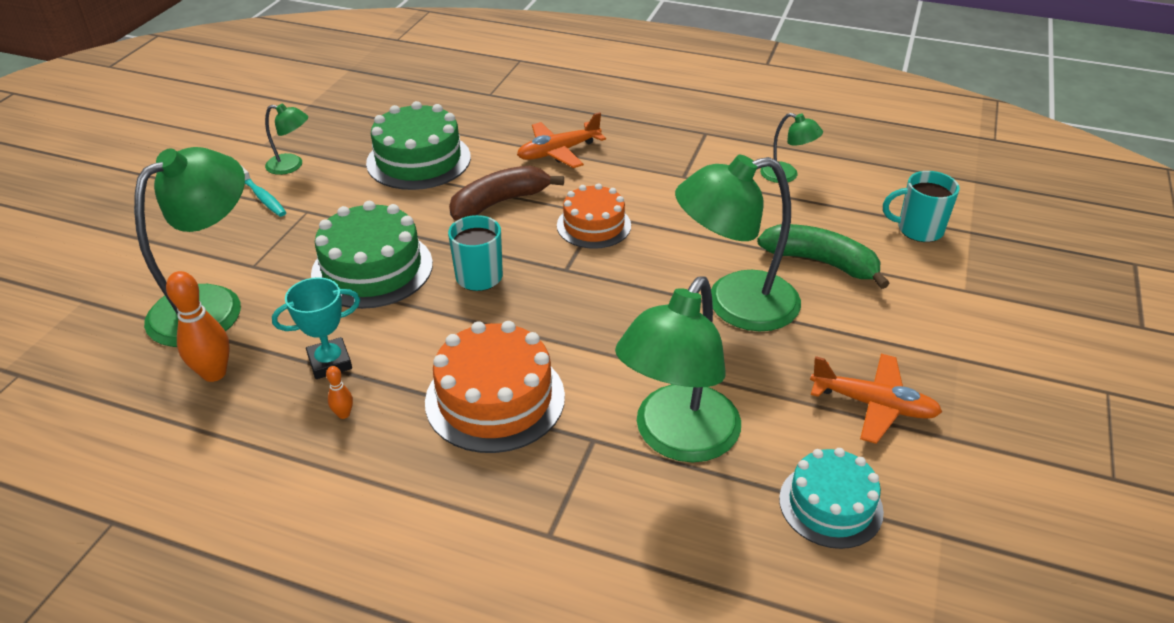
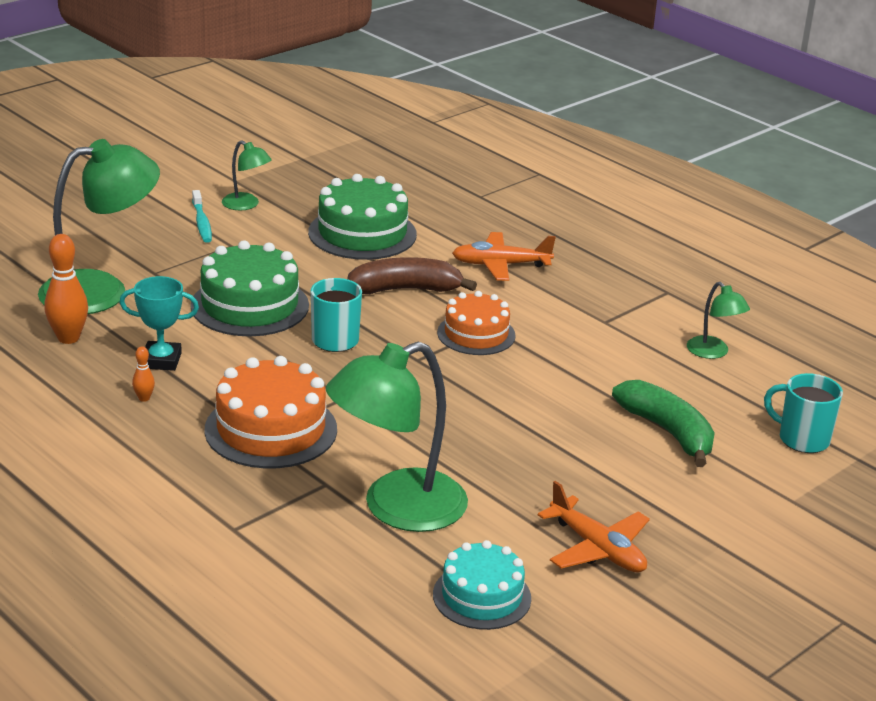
camera: 25 degrees right, 10 degrees down
(734, 304) = (546, 435): green lamp -> none

